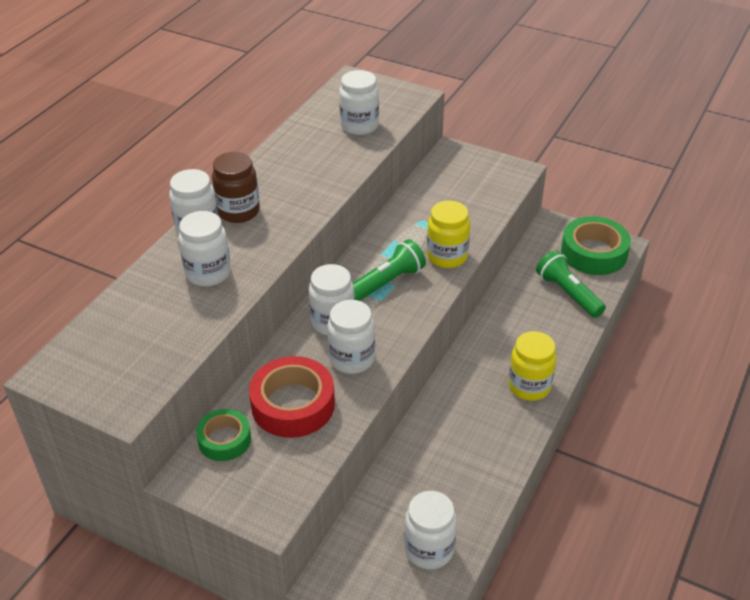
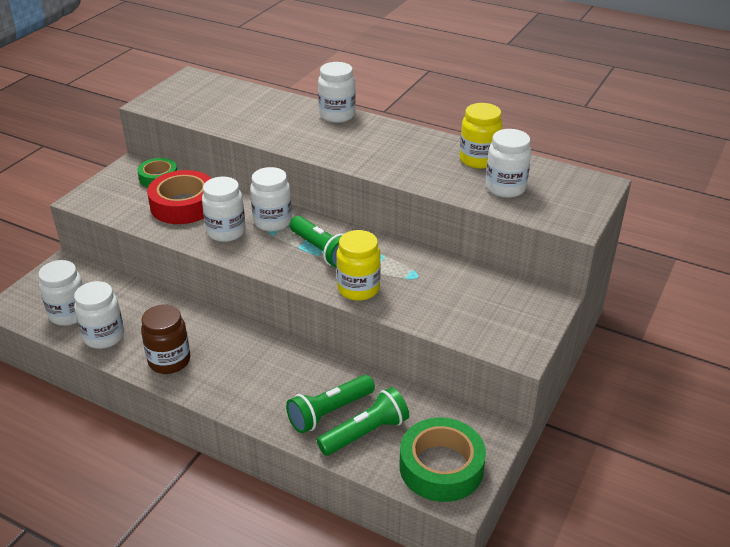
camera: 90 degrees right, 5 degrees down
(208, 273) = (281, 122): white jar -> white jar (104, 336)
(238, 211) = (360, 131): brown jar -> brown jar (169, 361)
(529, 386) = (228, 387): yellow jar -> yellow jar (478, 160)
(548, 315) = (329, 412): none -> green flashlight

